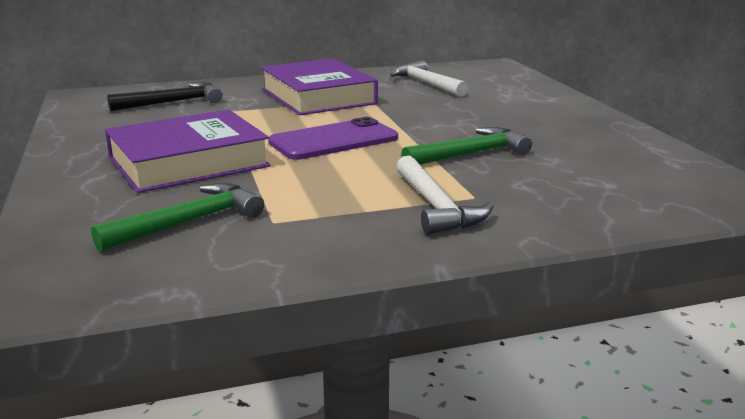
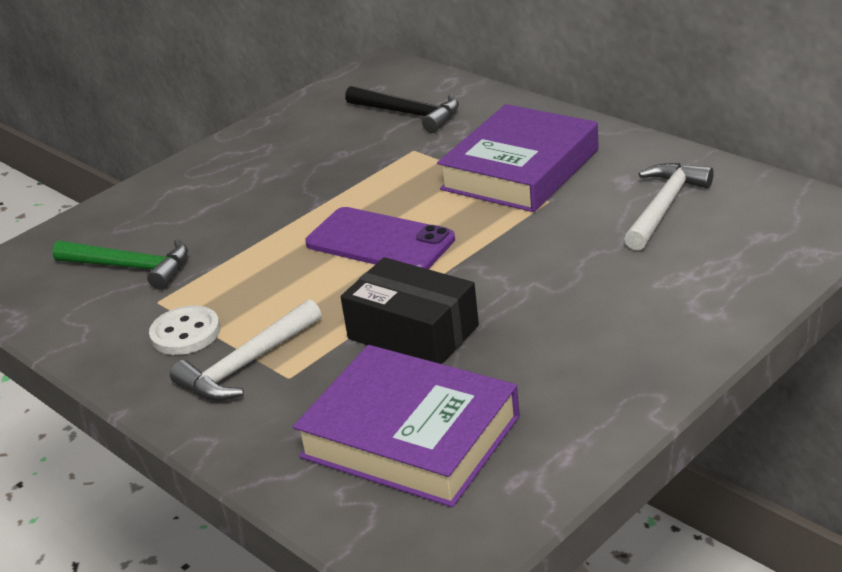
camera: 65 degrees right, 10 degrees up
(188, 162) = (254, 204): purple book -> purple book (410, 436)
(349, 219) = (185, 333): none -> white button
(470, 154) = (413, 332): green hammer -> black box

